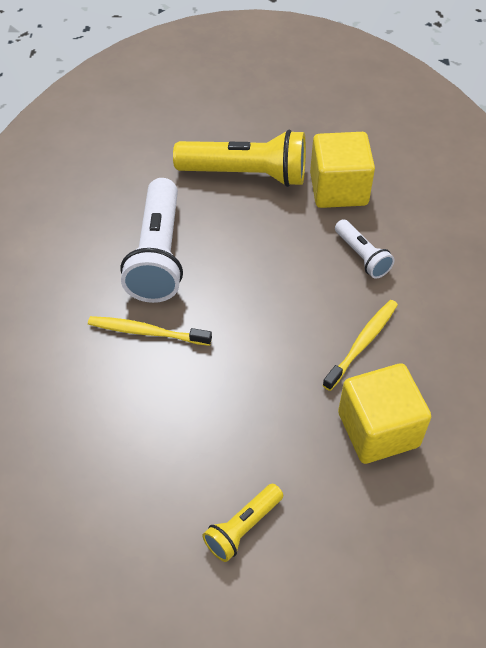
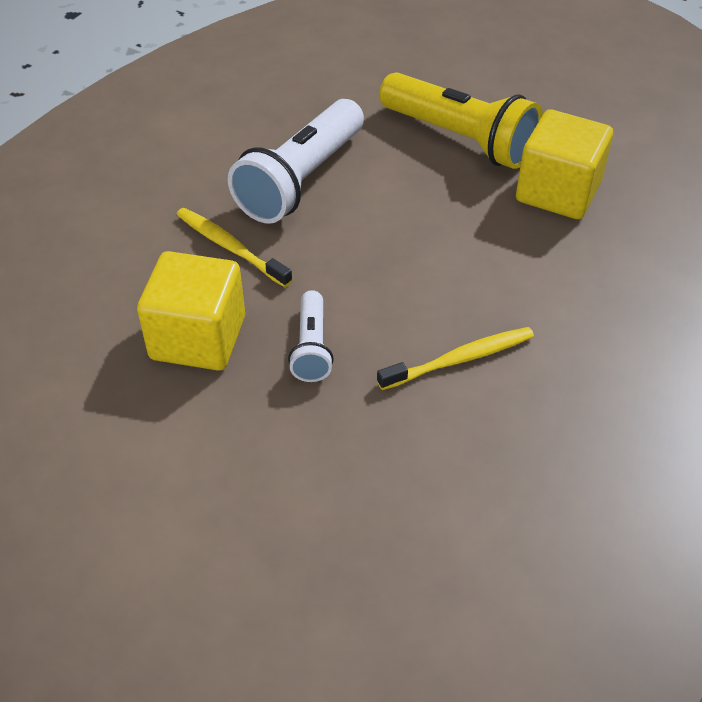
camera: 30 degrees right, 5 degrees down
(243, 528) = (176, 481): yellow flashlight -> none
(362, 256) = (532, 270): white flashlight -> white flashlight (312, 348)
(378, 429) = (407, 456): yellow cube -> yellow cube (198, 338)

